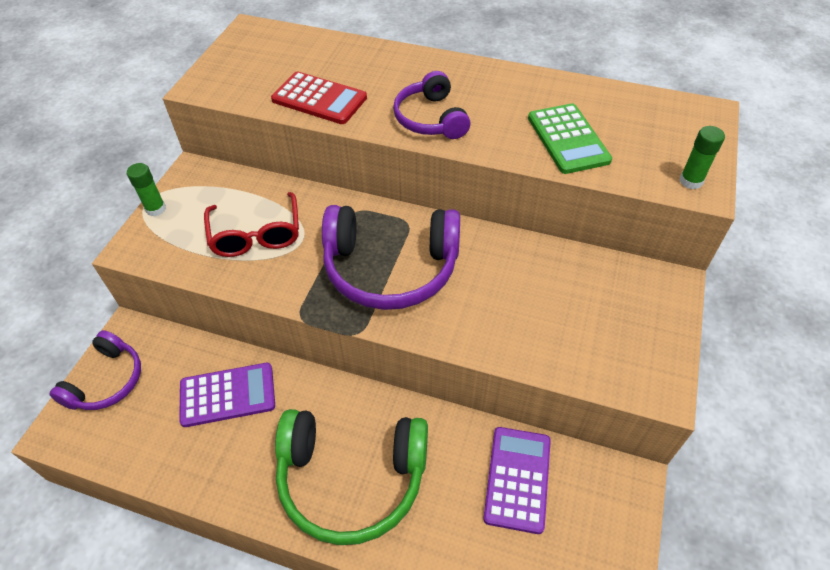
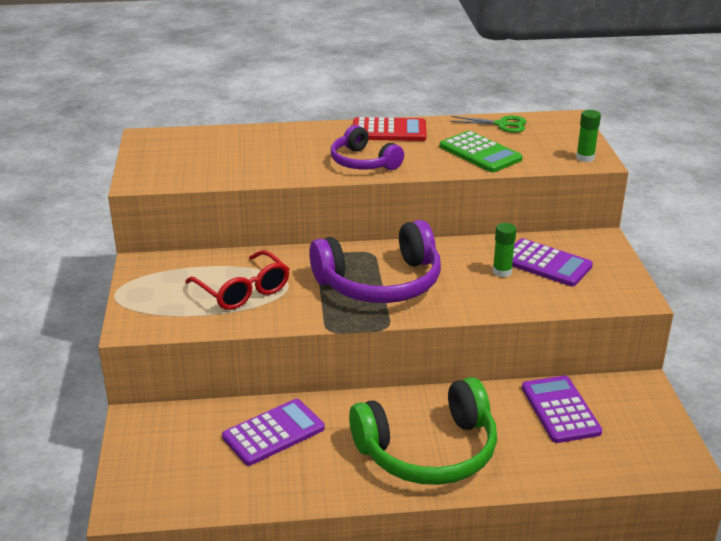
camera: 25 degrees left, 20 degrees down
(106, 381) = (144, 458): purple headphones -> none
(156, 209) = (129, 296): green glue stick -> green glue stick (502, 272)
(319, 99) = (257, 168): red calculator -> red calculator (389, 131)
(584, 299) = (546, 264): none -> purple calculator
(621, 101) = (502, 124): none -> green scissors

